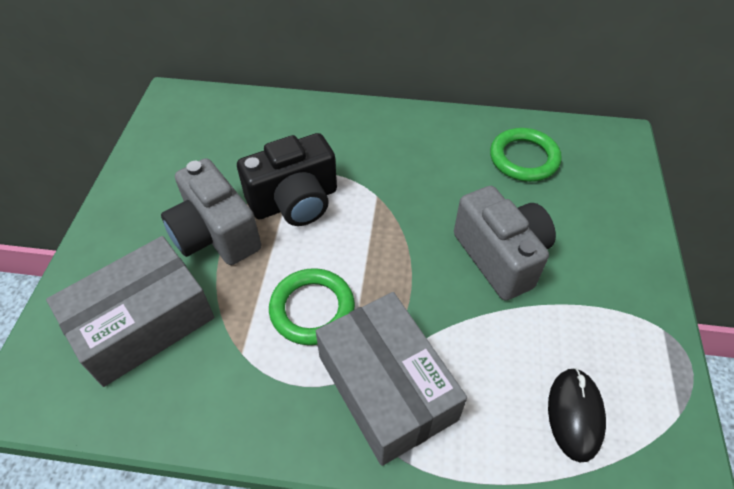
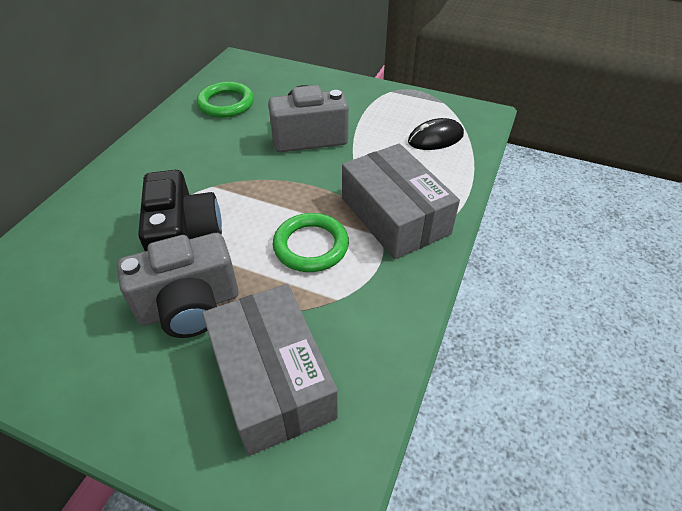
camera: 75 degrees left, 5 degrees down
(386, 387) = (395, 215): grey box -> grey box turned 75 degrees clockwise
(575, 414) = (435, 138): black mouse -> black mouse turned 45 degrees counterclockwise

